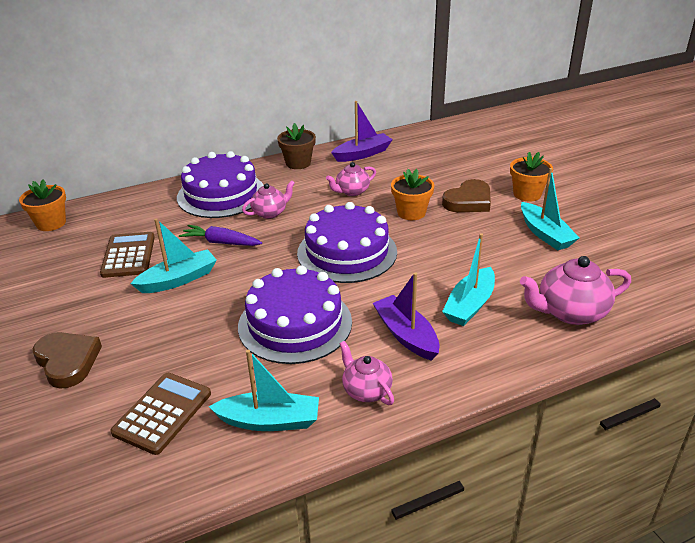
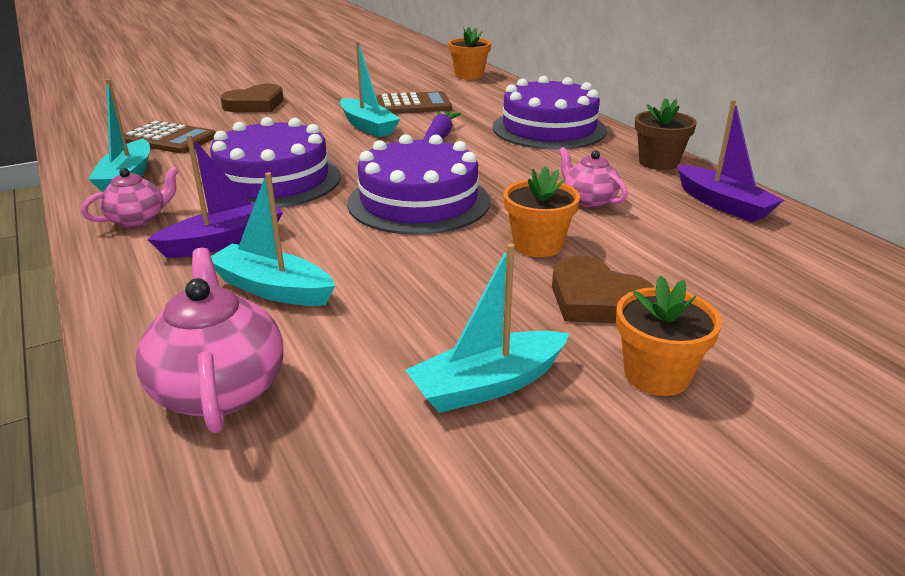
camera: 85 degrees right, 5 degrees down
(270, 213) = (511, 155): pink teapot -> none

